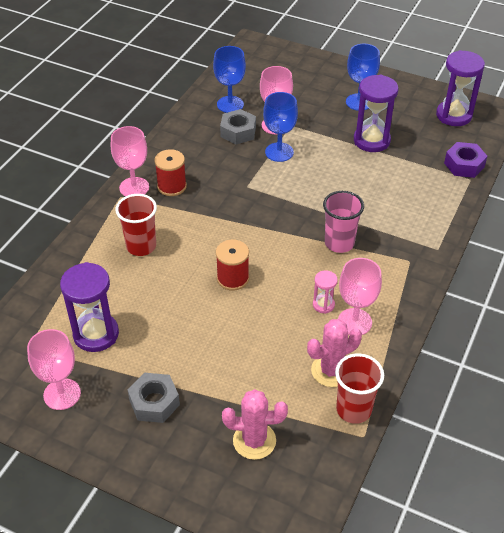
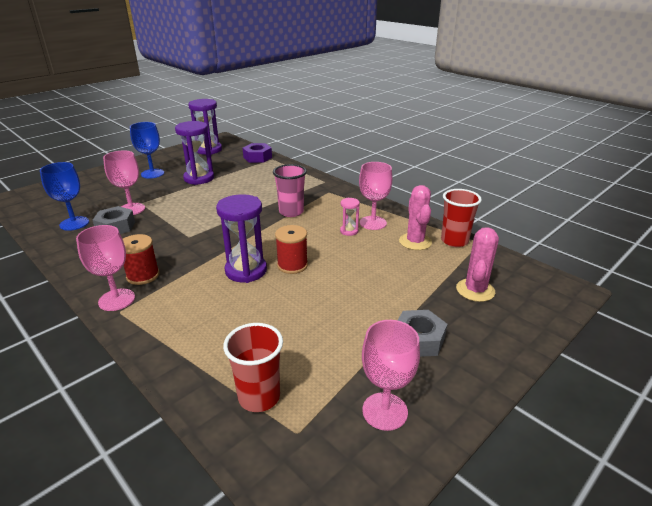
camera: 70 degrees left, 15 degrees down
(96, 334) = (309, 366): purple hourglass -> purple hourglass (246, 270)
(141, 246) = (207, 310): red cup -> red cup (259, 397)
(279, 152) = (165, 214): blue goblet -> none

